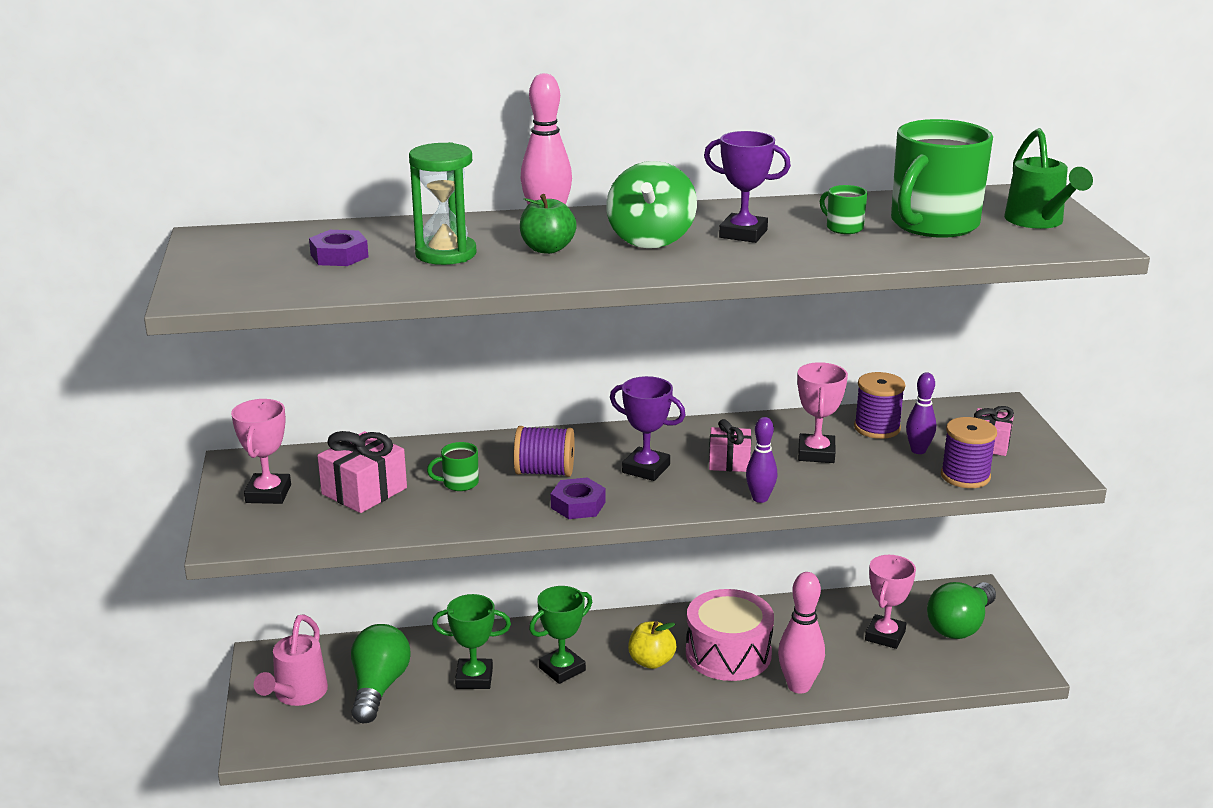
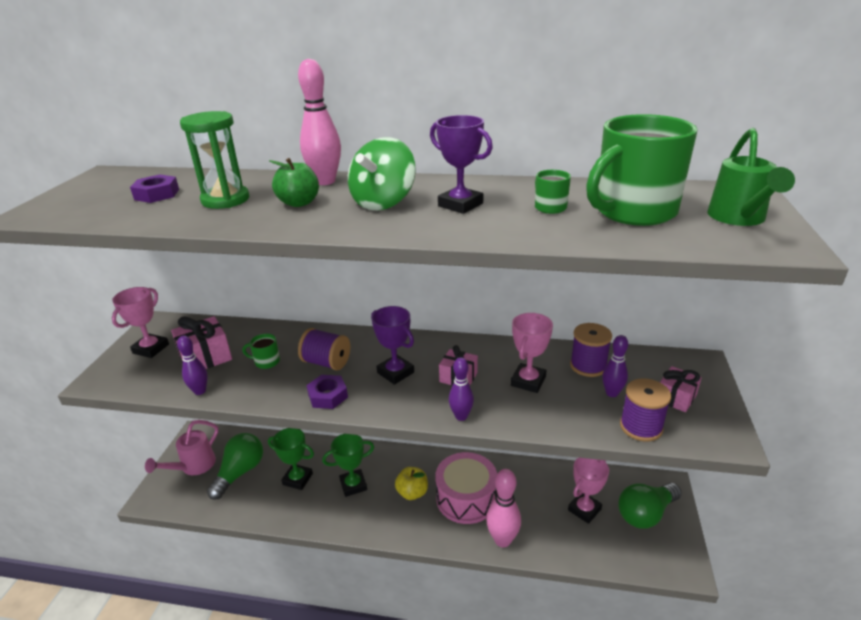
camera: 20 degrees right, 5 degrees up
(396, 527) = (200, 391): none -> purple bowling pin

